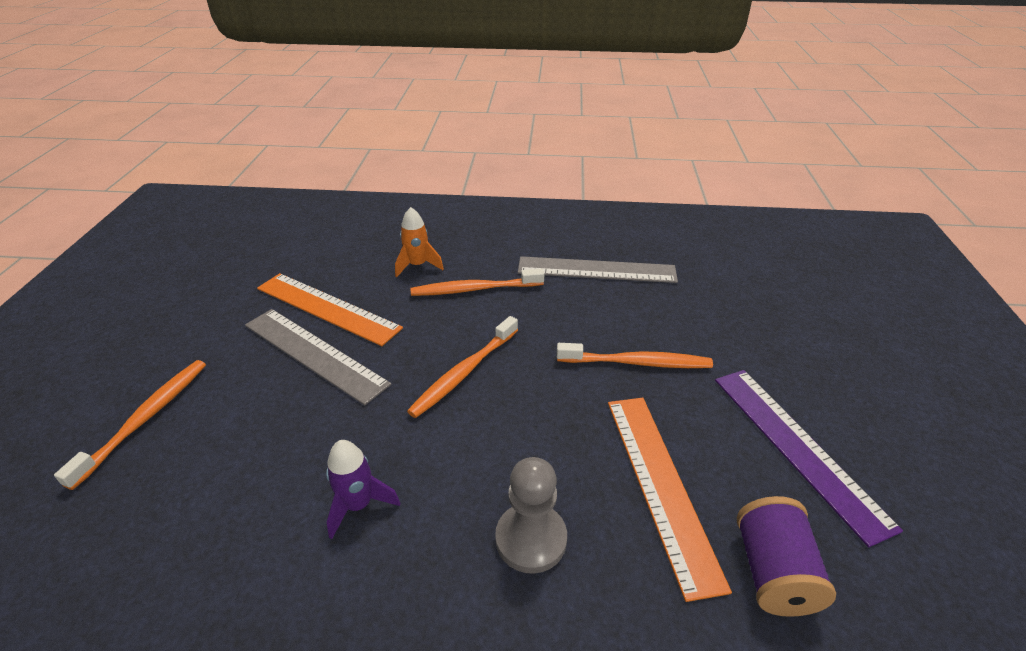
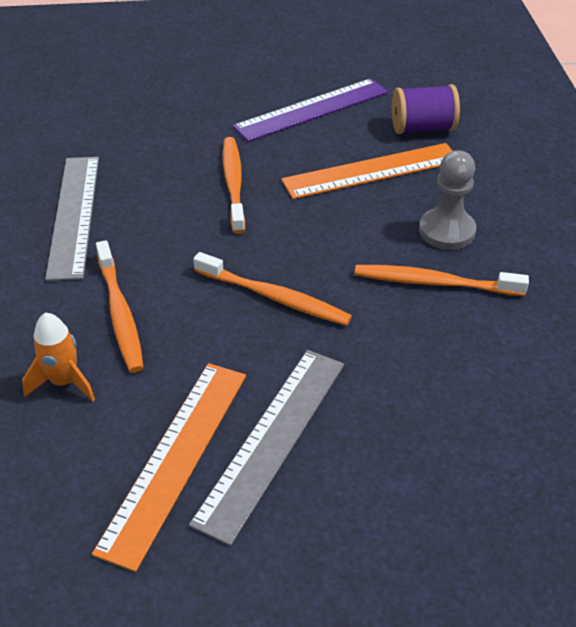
camera: 100 degrees left, 5 degrees up
(146, 419) = (430, 576): orange toothbrush -> orange toothbrush (434, 283)
(358, 505) = (461, 336): purple rocket -> none

